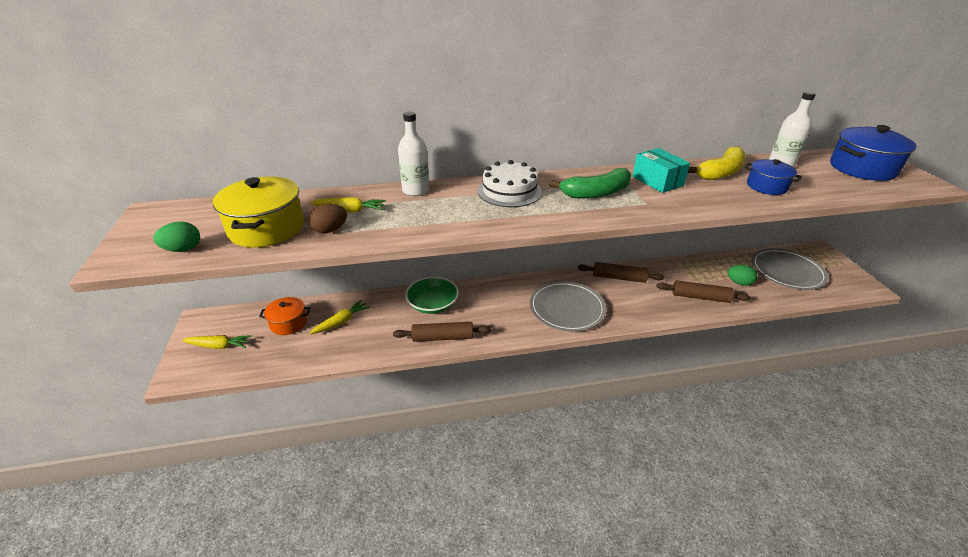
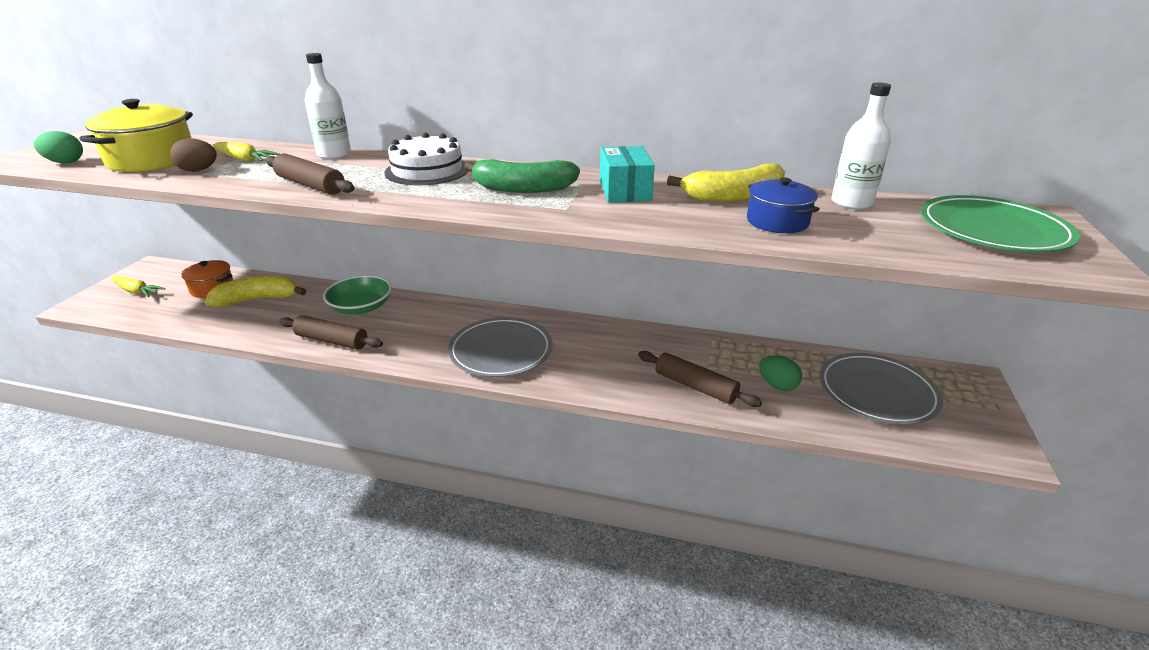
camera: 25 degrees right, 5 degrees down
(341, 322) = (258, 300): yellow carrot -> yellow banana
(619, 278) = (607, 336): brown rolling pin -> brown rolling pin (310, 185)
(862, 168) = (993, 230): blue pot -> green plate

